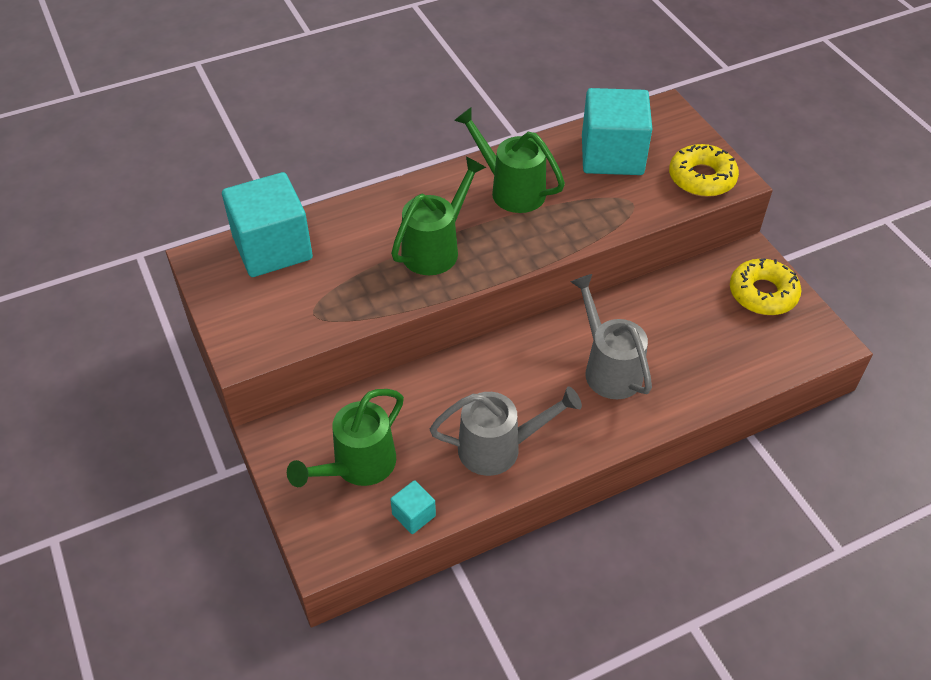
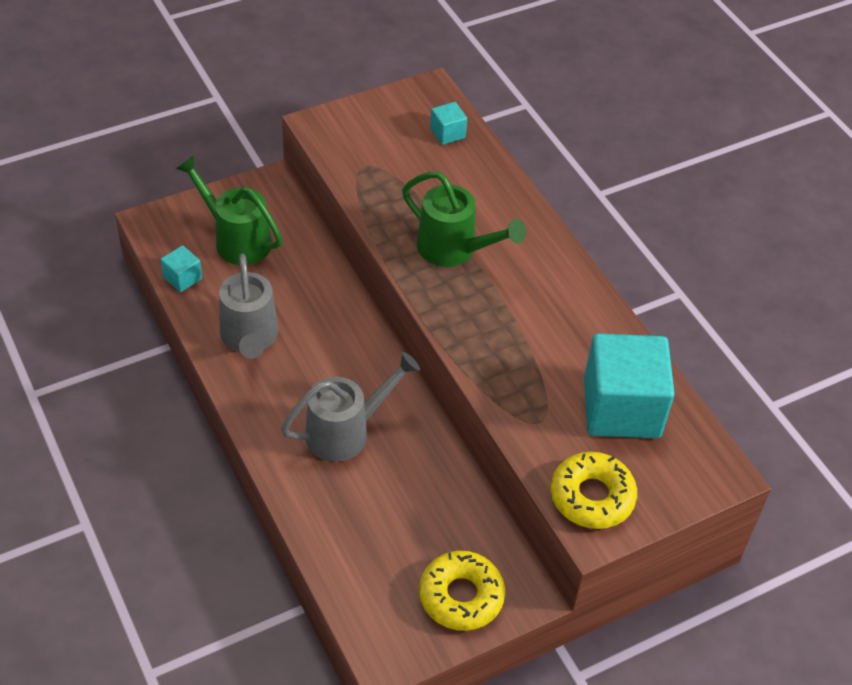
camera: 85 degrees right, 0 degrees up
(272, 248) = (447, 133): turquoise cube -> turquoise cube, size x0.43
(511, 189) = (549, 311): green watering can -> none

